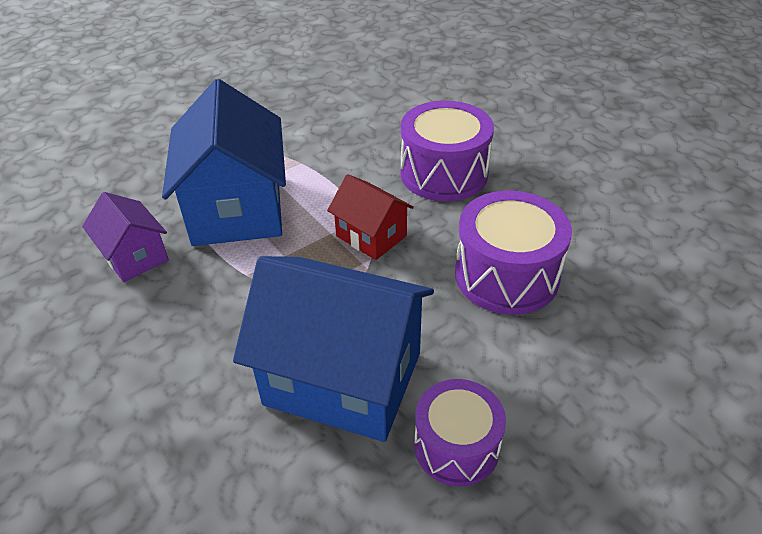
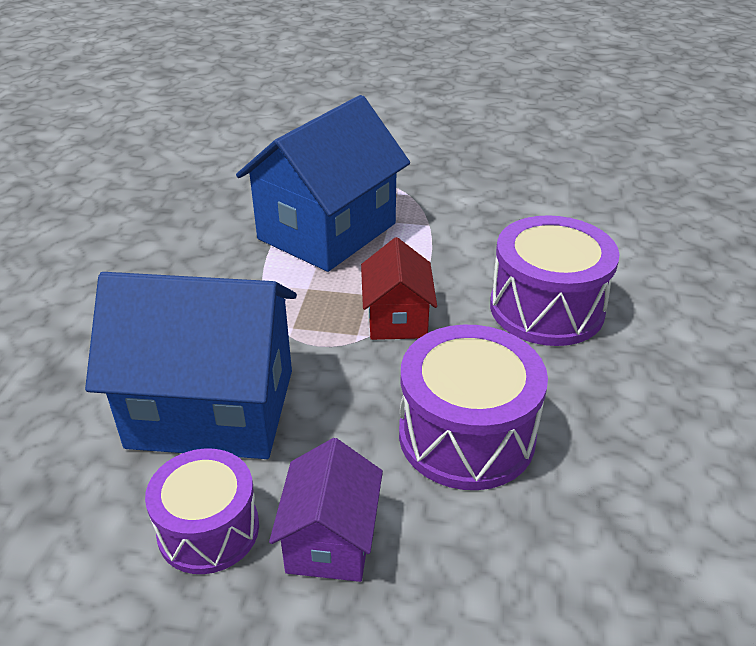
camera: 45 degrees right, 5 degrees down
(134, 256) = (213, 223): purple house -> purple house (330, 540)
(343, 378) = (212, 408): blue house -> blue house turned 60 degrees counterclockwise

